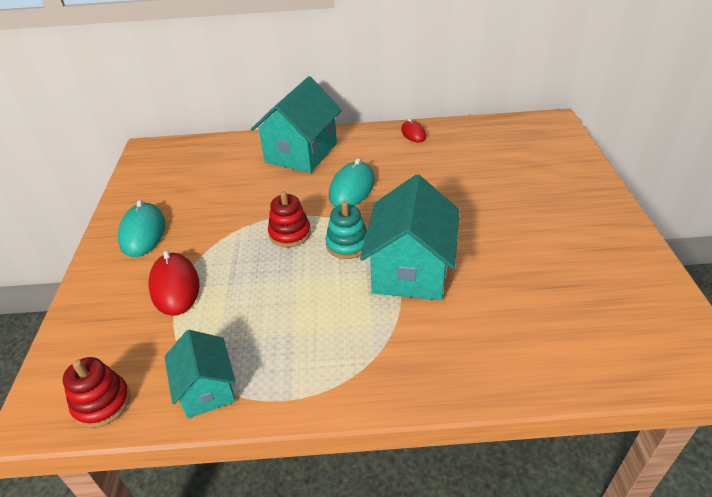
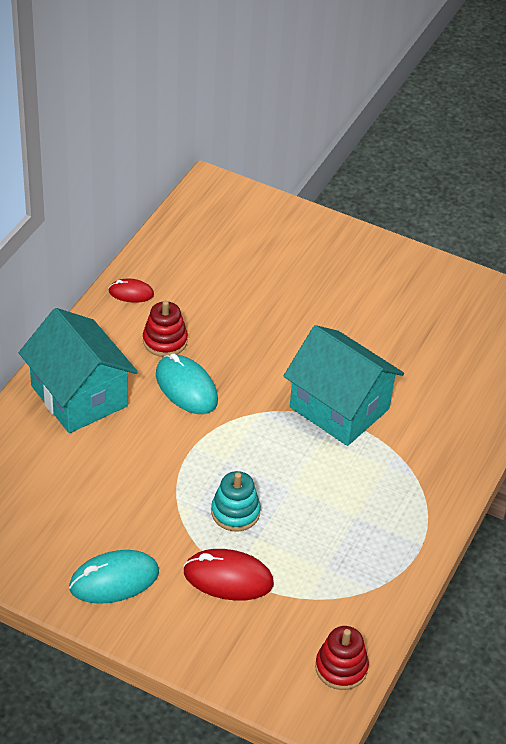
camera: 65 degrees left, 5 degrees up
(143, 233) = (114, 580): turquoise mouse -> turquoise mouse turned 45 degrees counterclockwise
(207, 389) = (375, 593): turquoise house -> none
(290, 233) = (219, 465): red stacking toy -> red stacking toy (165, 341)
(347, 244) = (271, 432): turquoise stacking toy -> turquoise stacking toy (235, 512)

